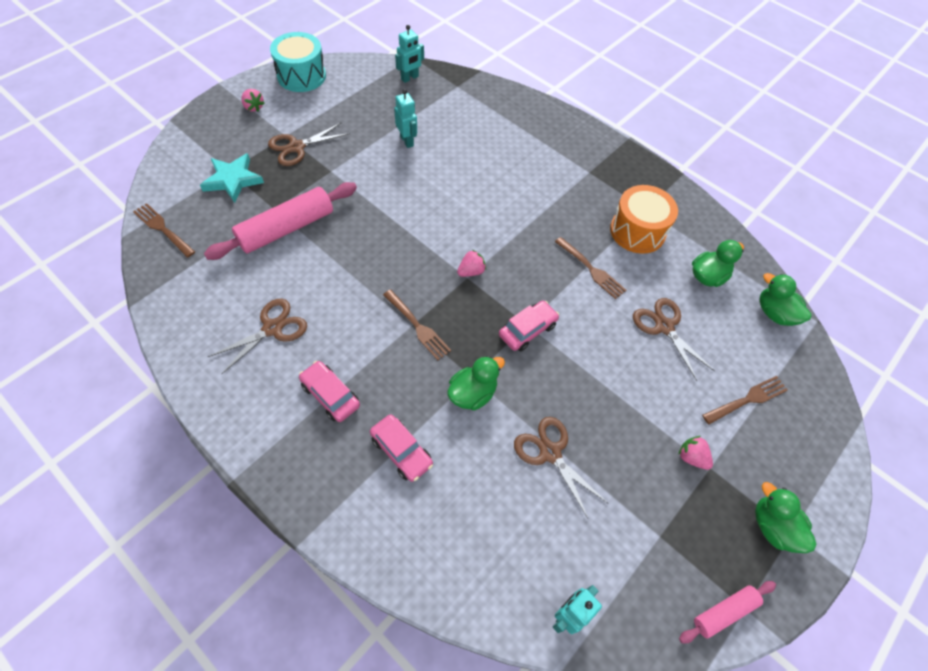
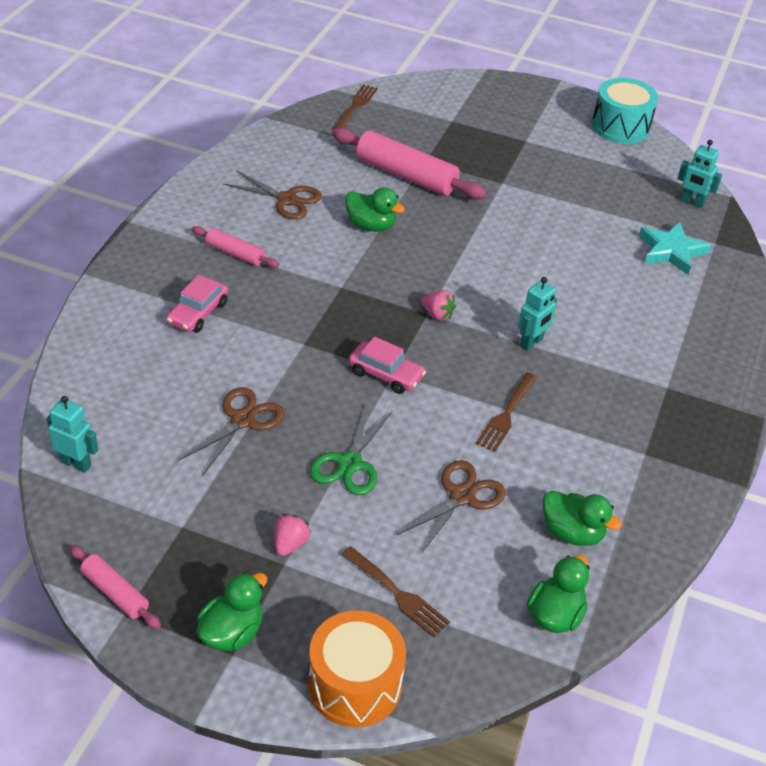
camera: 70 degrees right, 15 degrees down
(233, 180) = (441, 126): turquoise star -> turquoise star (671, 251)
(254, 107) = (547, 110): pink strawberry -> none
(296, 147) = (516, 152): brown scissors -> none
(330, 395) = (235, 253): pink car -> pink rolling pin
(407, 141) = (589, 224): turquoise robot -> turquoise robot (531, 342)
(417, 326) = (342, 291): brown fork -> none
(472, 393) = (284, 348): green duck -> green duck (371, 225)
(617, 388) = (349, 463): none -> green scissors
(637, 231) = (599, 450): orange drum -> orange drum (355, 685)

